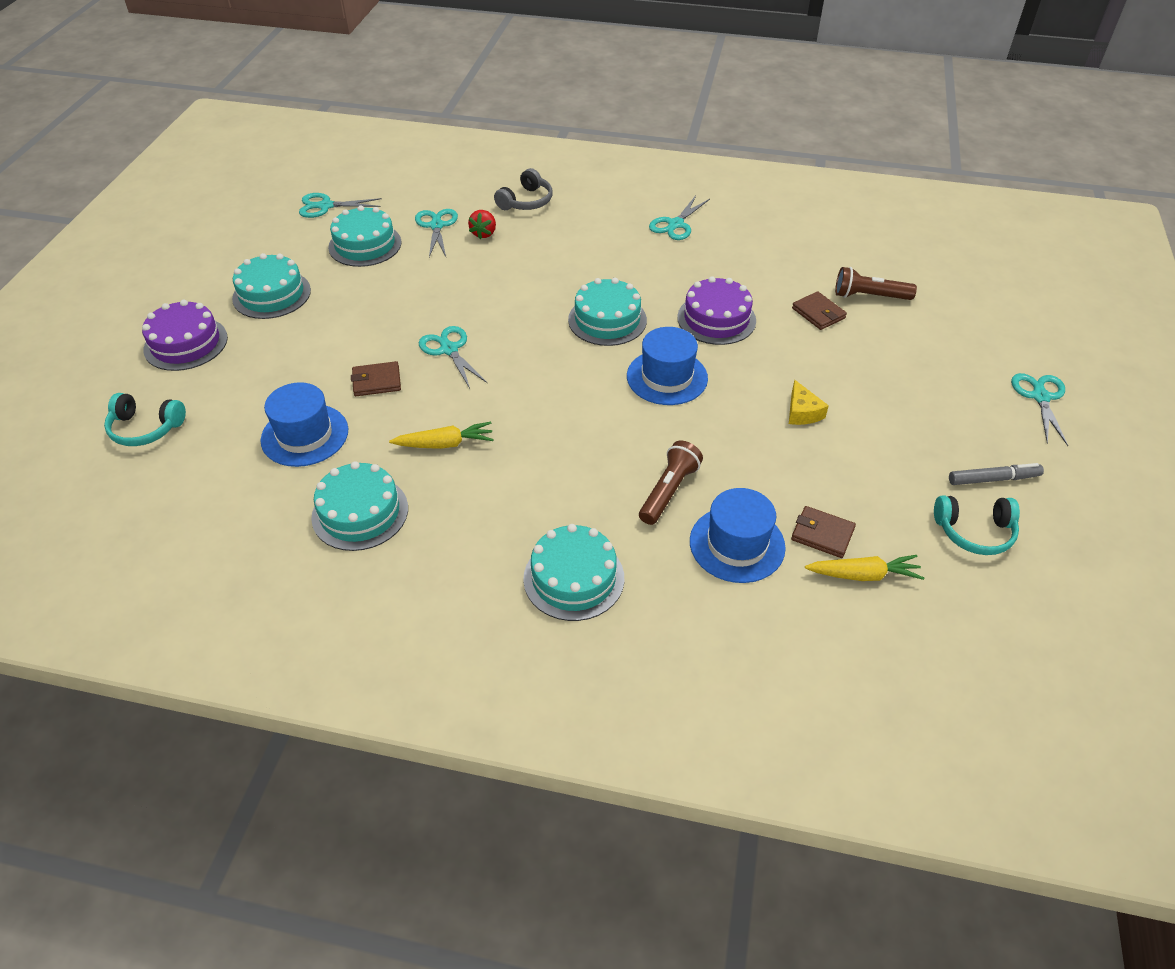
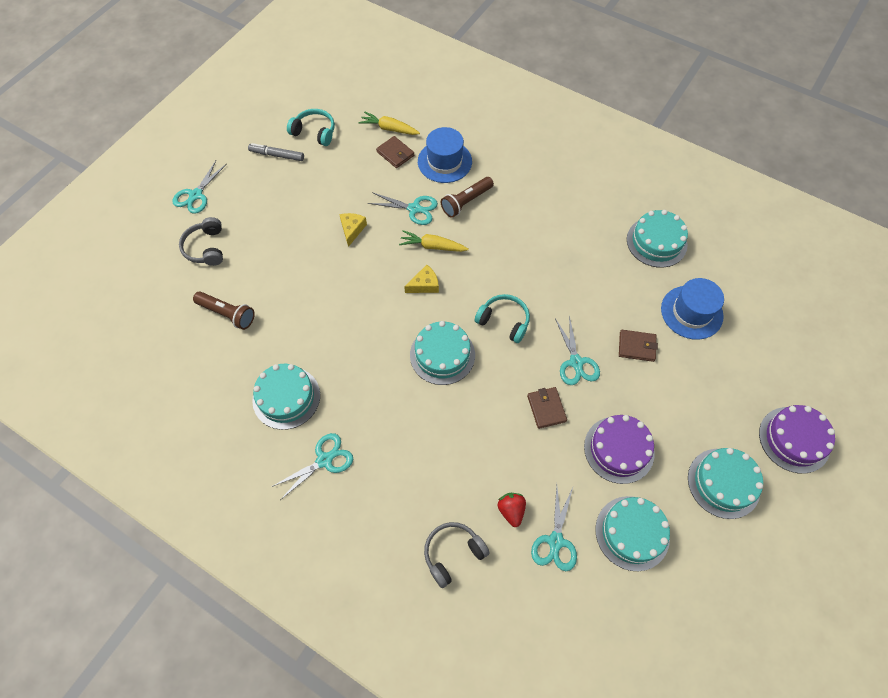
camera: 160 degrees left, 15 degrees up
(145, 428) = (809, 353): turquoise headphones -> turquoise headphones (504, 321)
(326, 206) = (670, 624): turquoise scissors -> turquoise scissors (414, 209)
(445, 444) = (595, 276): yellow carrot -> yellow carrot (432, 246)
(484, 233) = (511, 510): red strawberry -> red strawberry turned 45 degrees counterclockwise
(574, 578) = (541, 169): turquoise cake -> turquoise cake (286, 397)
(667, 377) = (424, 285): blue hat -> yellow cheese
(716, 319) = (358, 328): purple cake -> purple cake (619, 449)
(818, 313) = (278, 309): brown wallet -> brown wallet (546, 408)
(960, 346) = (206, 248): none -> grey headphones

